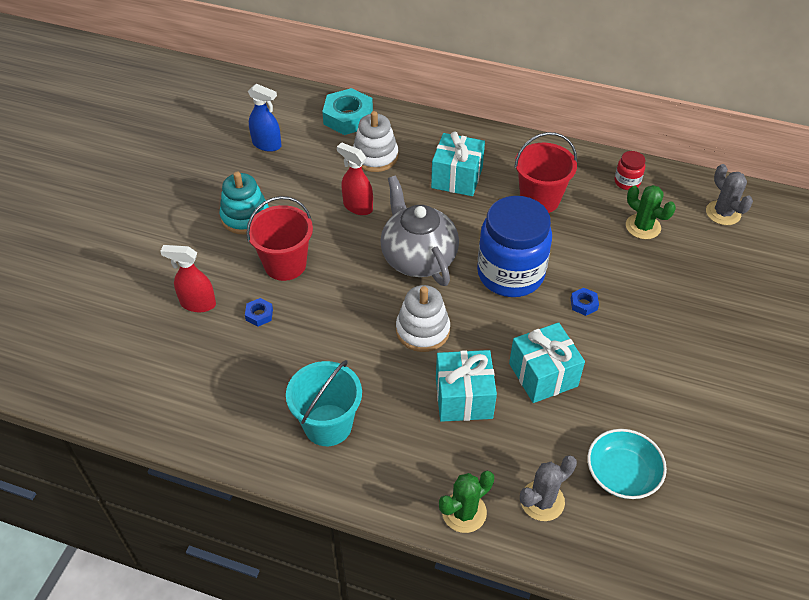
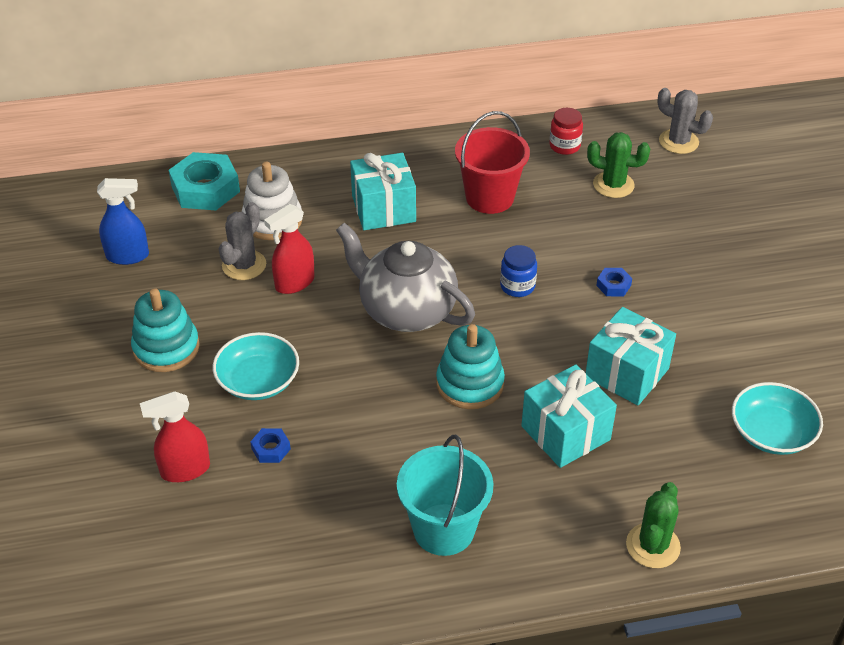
camera: 30 degrees left, 5 degrees down
(285, 264) = (258, 381): red bucket -> turquoise bowl
(357, 206) = (294, 283): red spray bottle -> red spray bottle turned 45 degrees counterclockwise
(422, 330) = (470, 384): white stacking toy -> turquoise stacking toy
(510, 274) = (517, 286): blue jar -> blue jar, size x0.43
(542, 501) = (718, 496): grey cactus -> grey cactus (244, 265)

